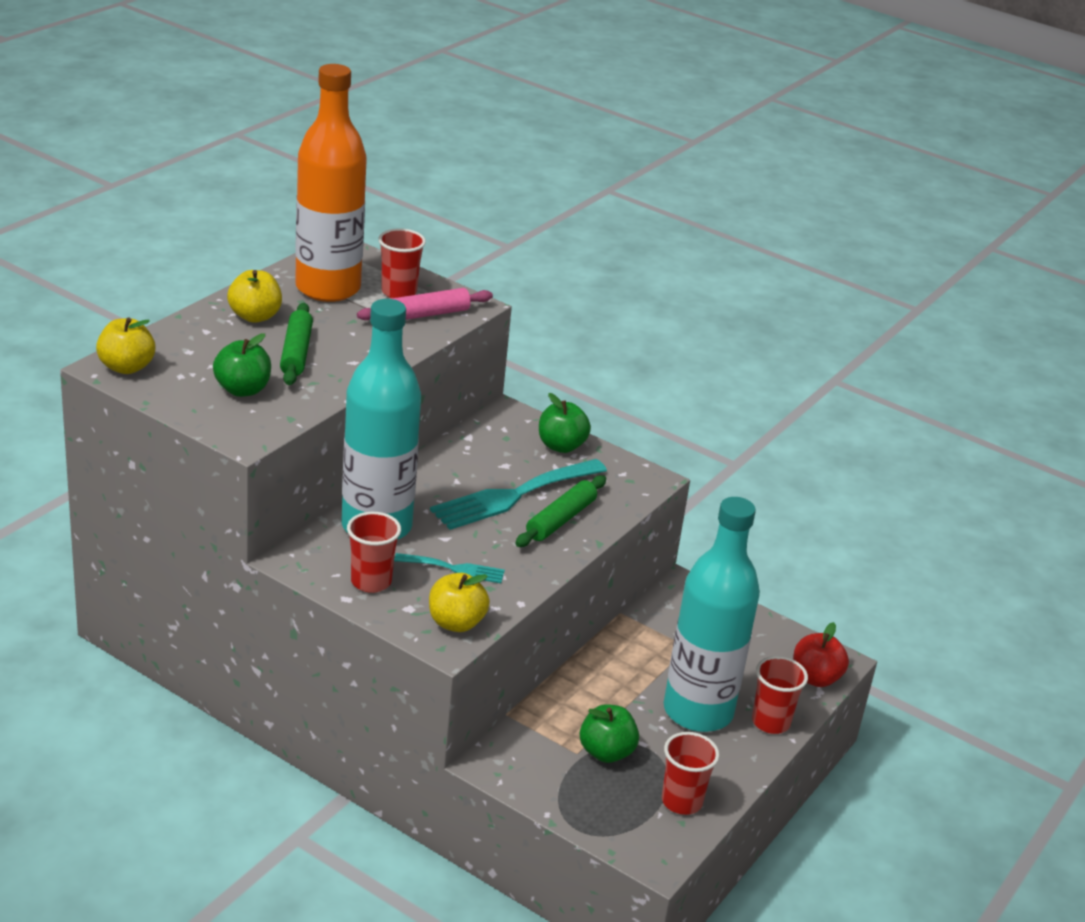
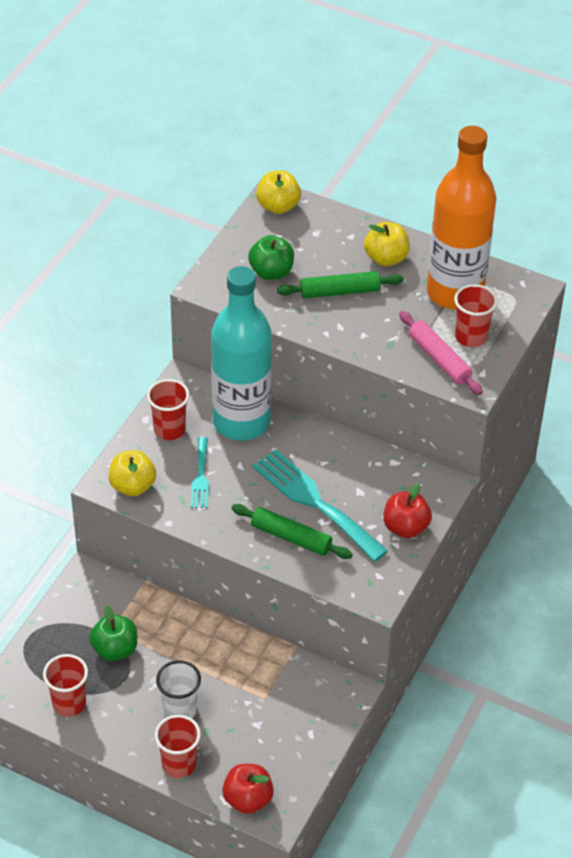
camera: 85 degrees right, 15 degrees up
(561, 446) = (405, 527): green apple -> red apple
(698, 711) = (180, 710): turquoise bottle -> white cup

